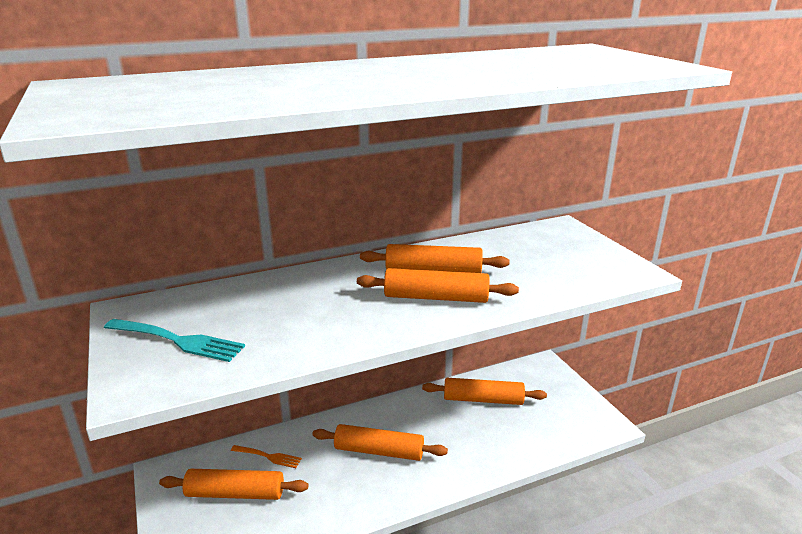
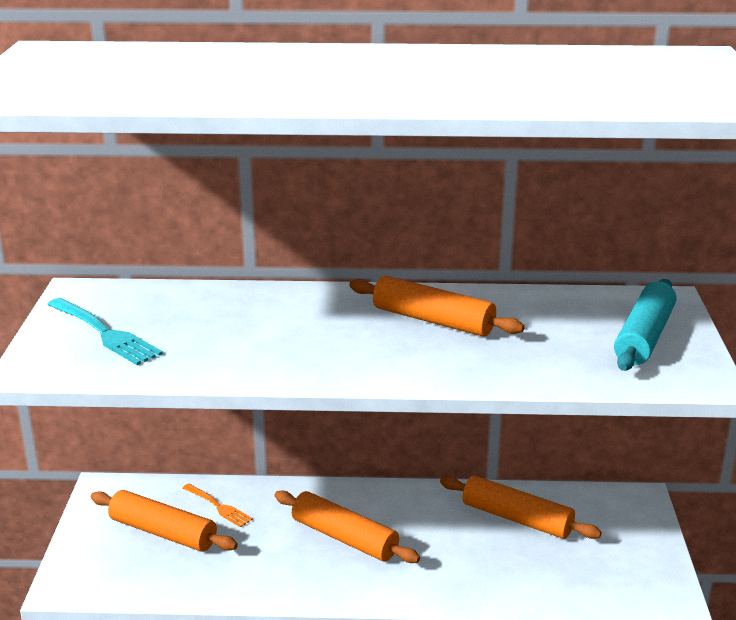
camera: 25 degrees right, 0 degrees up
(436, 297) = (405, 351): orange rolling pin -> none
(576, 252) = (644, 337): none -> turquoise rolling pin

